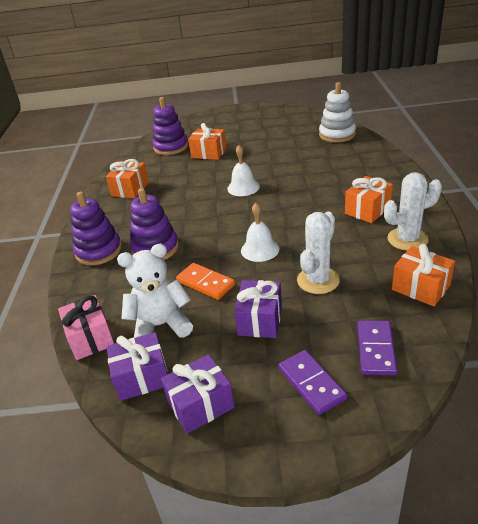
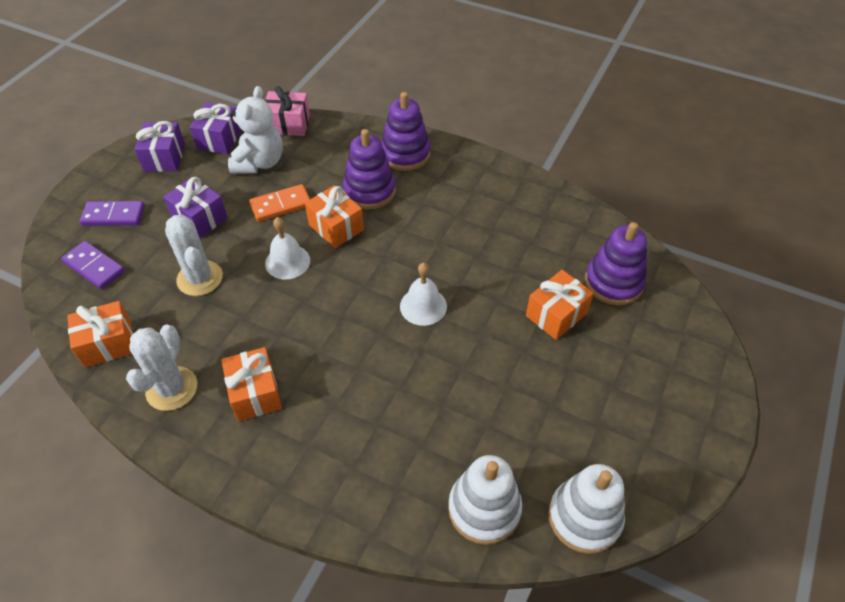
camera: 115 degrees right, 15 degrees up
(130, 189) = (516, 207): orange gift -> orange gift (336, 227)
(311, 118) = (584, 517): none -> white stacking toy

